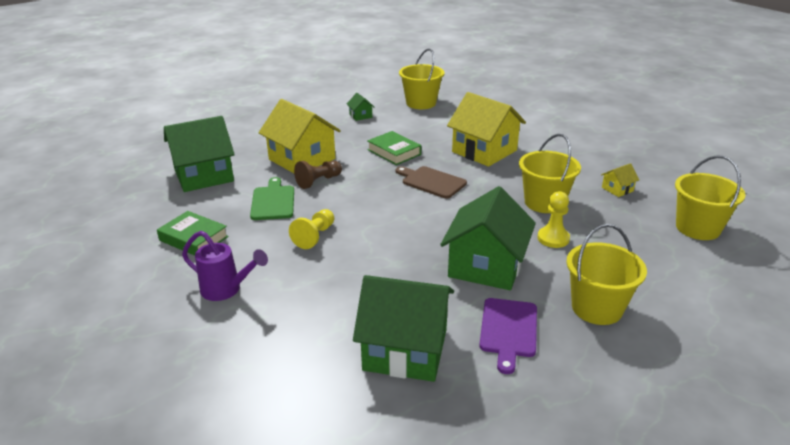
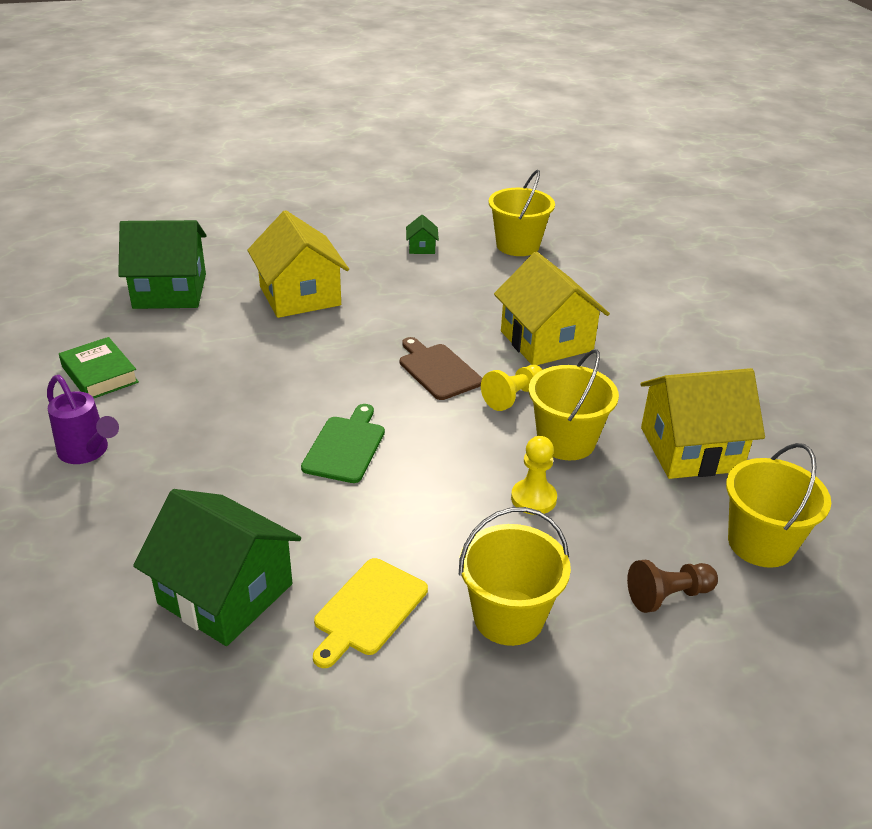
camera: 20 degrees right, 5 degrees up
(273, 201) = (222, 347): green cutting board -> green cutting board (345, 446)
(315, 236) = (235, 410): yellow pawn -> yellow pawn (513, 396)
(318, 181) = (296, 333): brown pawn -> brown pawn (668, 596)
(394, 152) = (423, 313): green book -> none
(486, 266) = (411, 512): green house -> none
(508, 330) = (368, 610): purple cutting board -> yellow cutting board
(617, 189) = (690, 449): yellow house -> yellow house, size x2.36

